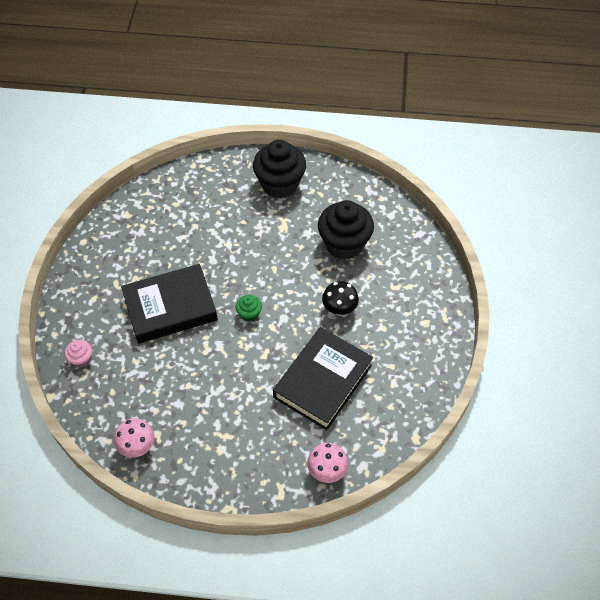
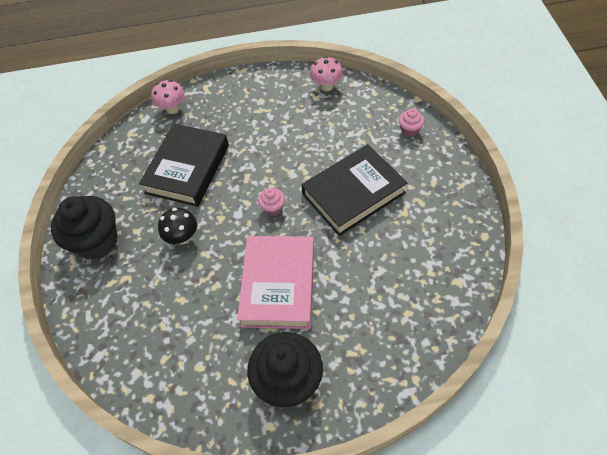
camera: 170 degrees right, 0 degrees up
(249, 314) = (273, 208): green cupcake -> pink cupcake
(266, 247) = (278, 285): none -> pink book
(344, 244) = (189, 314): black cupcake -> black cupcake (97, 241)

